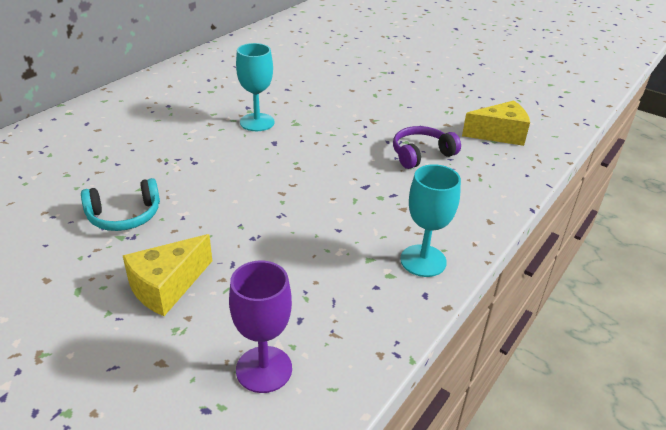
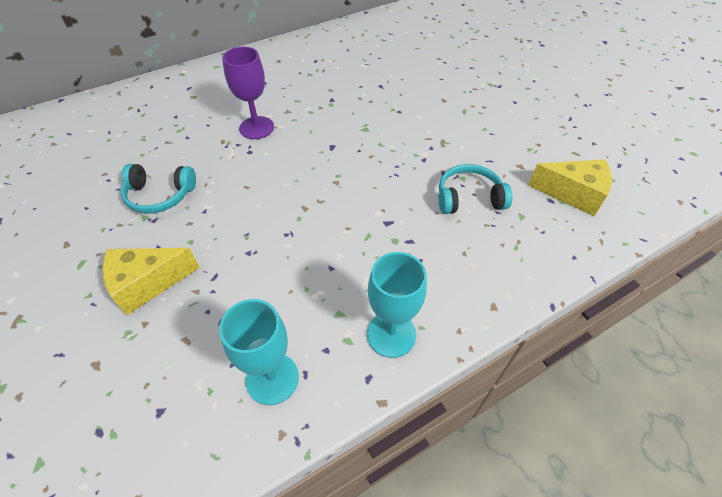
camera: 25 degrees right, 15 degrees up
(257, 122) = (329, 119): turquoise goblet -> turquoise goblet (272, 378)
(264, 369) = (170, 407): purple goblet -> purple goblet (256, 128)
(421, 154) = (469, 198): purple headphones -> turquoise headphones

